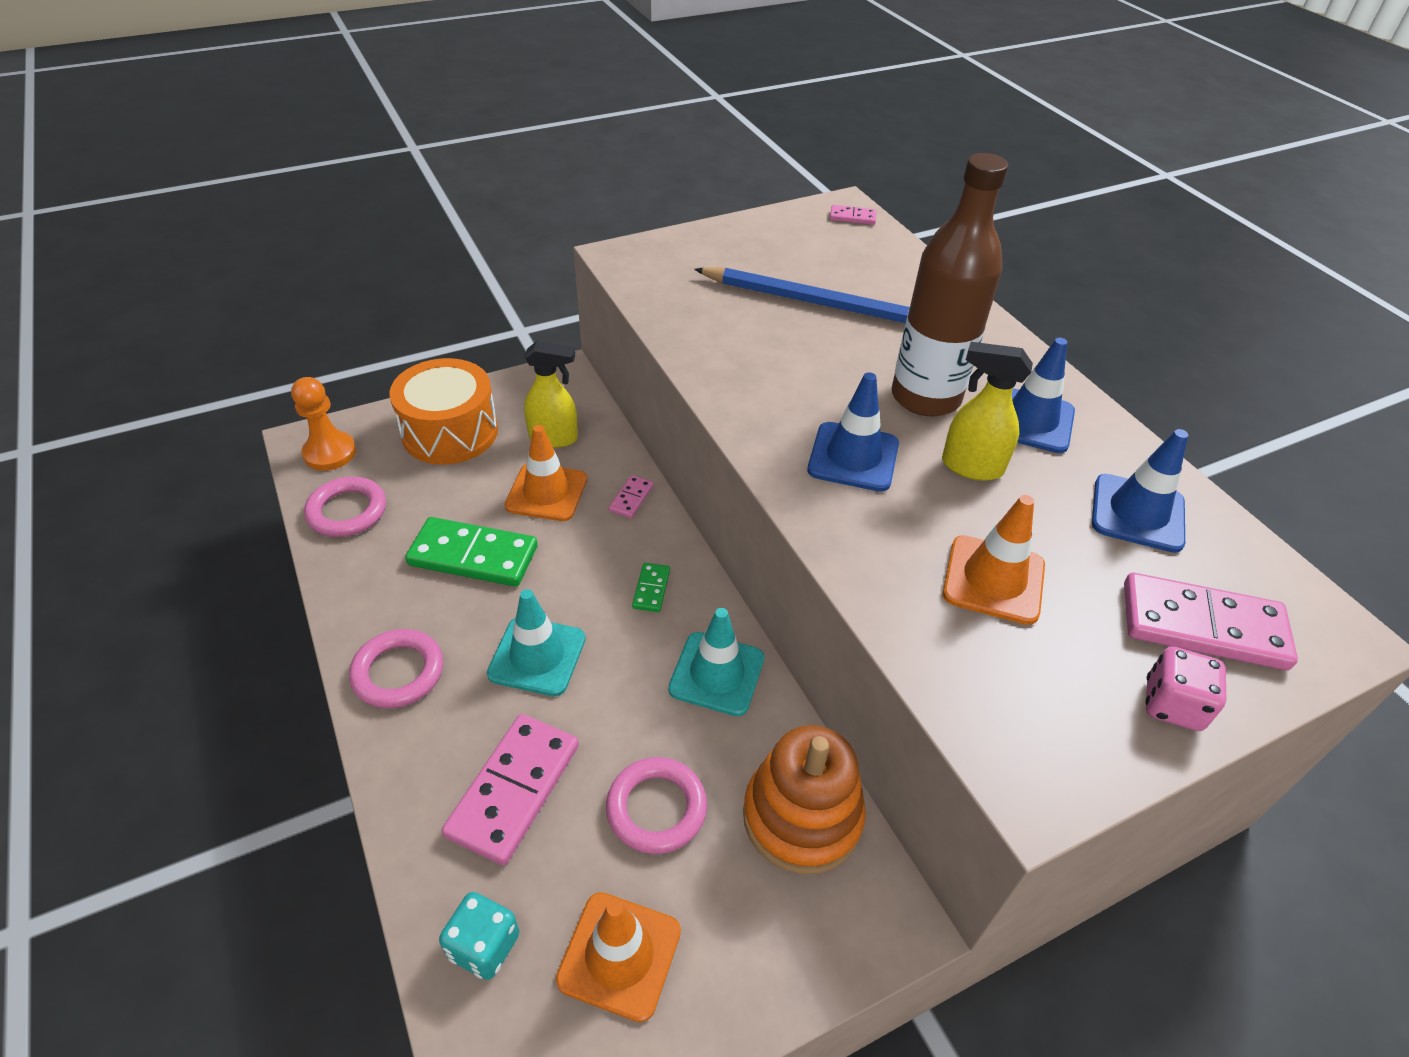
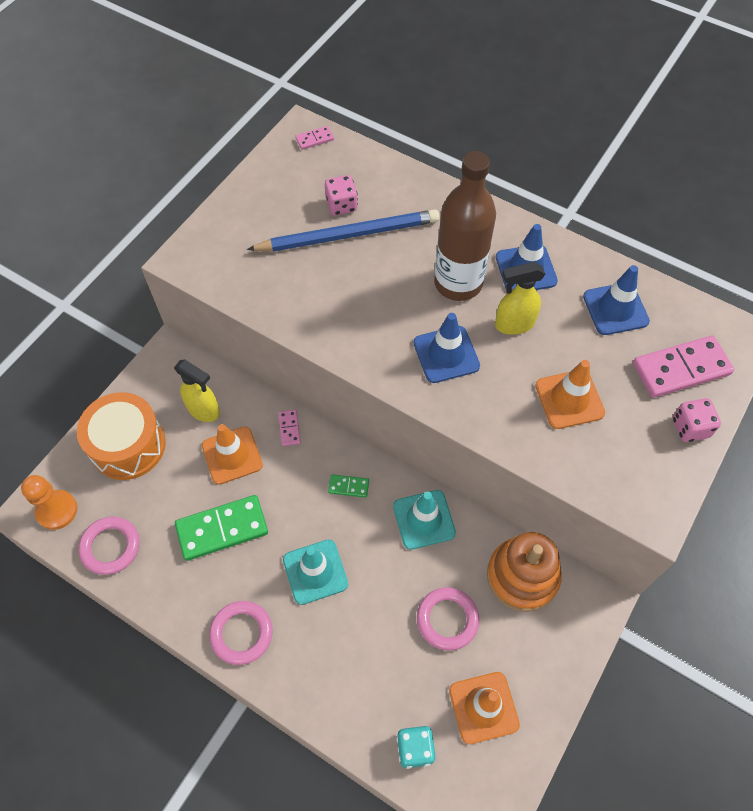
camera: 30 degrees left, 15 degrees up
(513, 790) = (365, 659): pink domino -> none
(554, 438) = (204, 410): yellow spray bottle -> yellow spray bottle turned 60 degrees clockwise
(651, 589) = (348, 486): green domino -> green domino turned 60 degrees counterclockwise
(836, 278) = (341, 205): none -> pink dice

